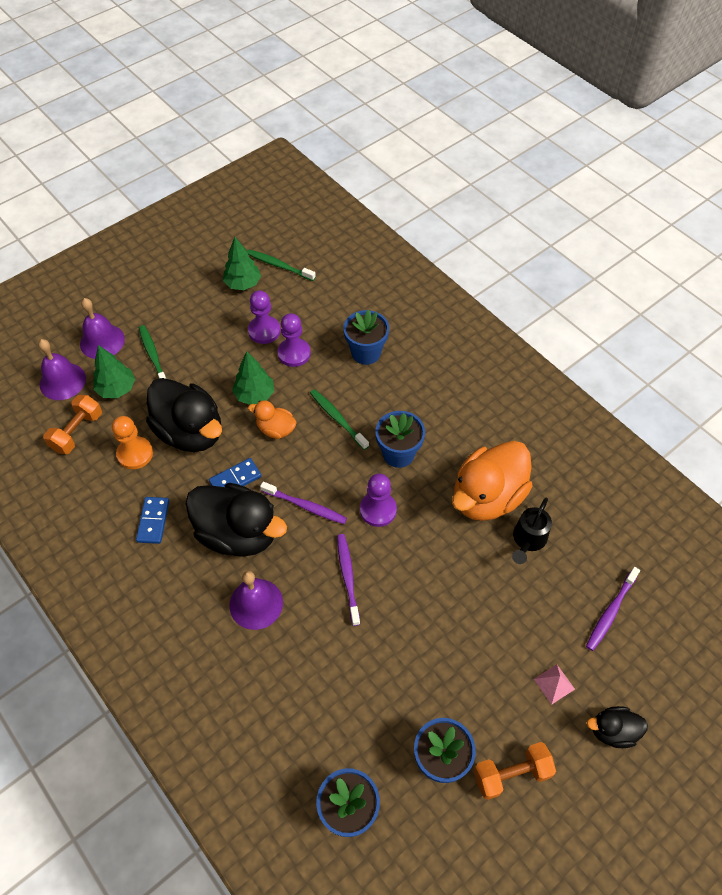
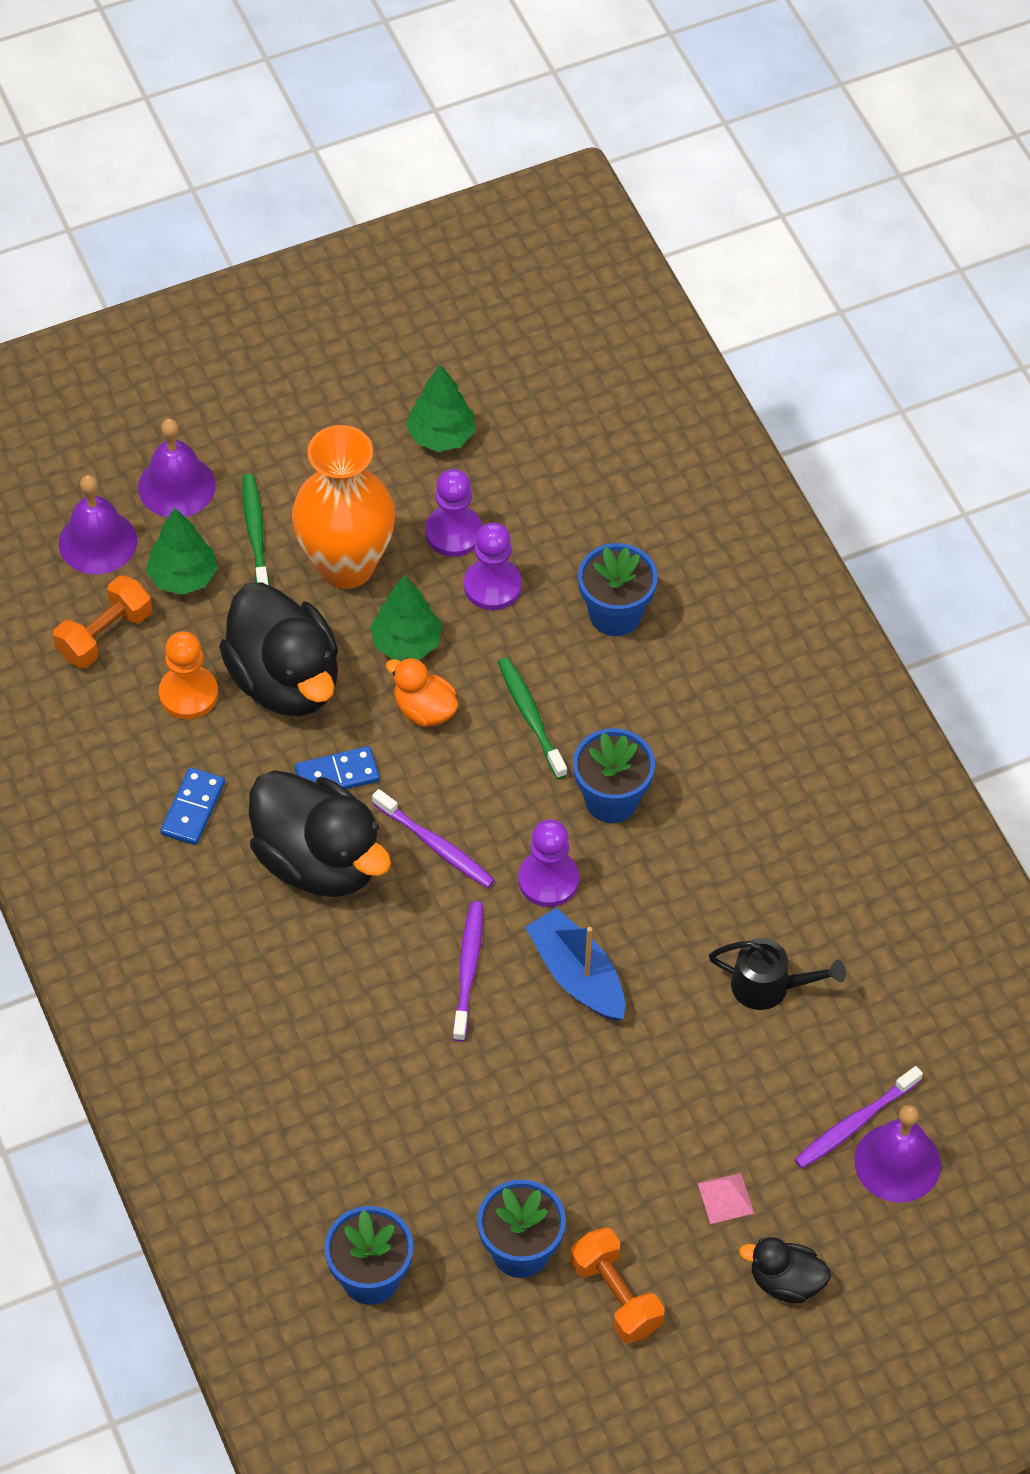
camera: 15 degrees right, 0 degrees up
(209, 361) = (346, 565): none -> orange vase
(256, 603) = (318, 971): purple bell -> purple bell (897, 1162)
(279, 265) = (514, 415): green toothbrush -> none
(414, 563) = (577, 975): none -> blue boat
(487, 497) = (730, 904): orange duck -> none
(511, 774) = (616, 1296): orange dumbbell -> orange dumbbell turned 60 degrees clockwise
(528, 540) = (769, 986): black watering can -> black watering can turned 120 degrees counterclockwise

